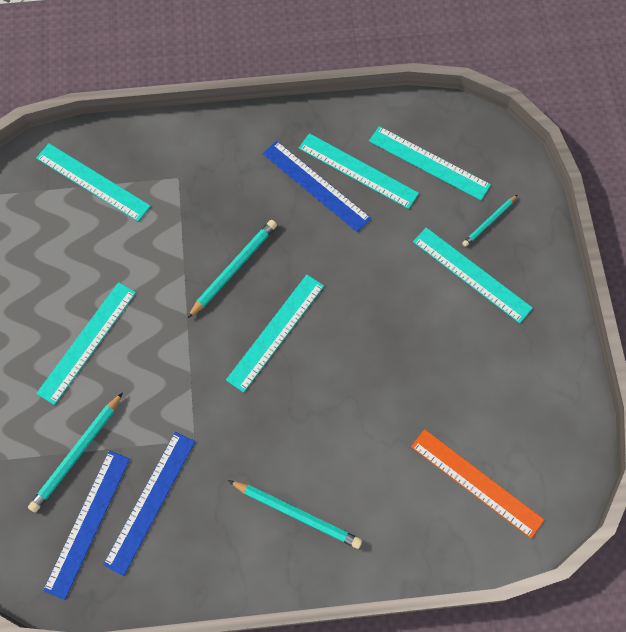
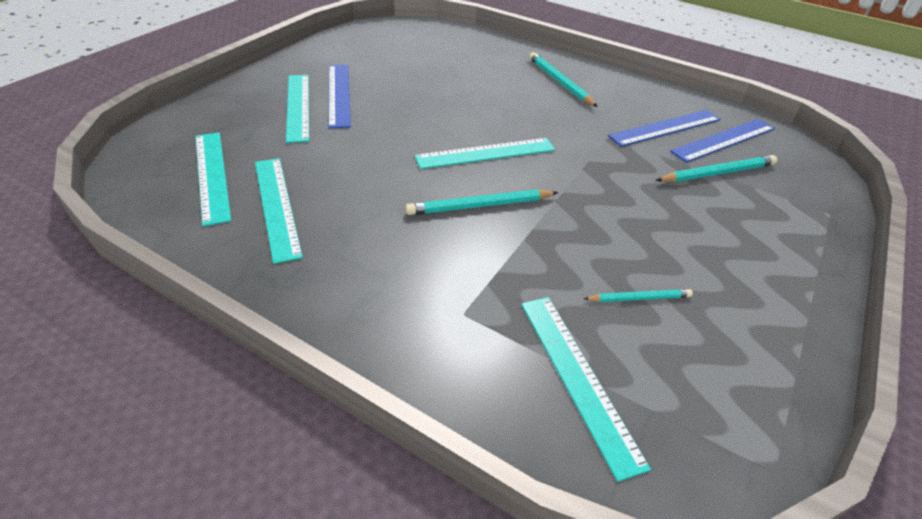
camera: 145 degrees left, 25 degrees down
(87, 342) = (672, 232): turquoise ruler -> none
(316, 186) = (330, 218): blue ruler -> blue ruler (339, 94)
(476, 482) = (433, 47): orange ruler -> none
(489, 222) = (237, 121): turquoise pencil -> turquoise pencil (639, 298)

